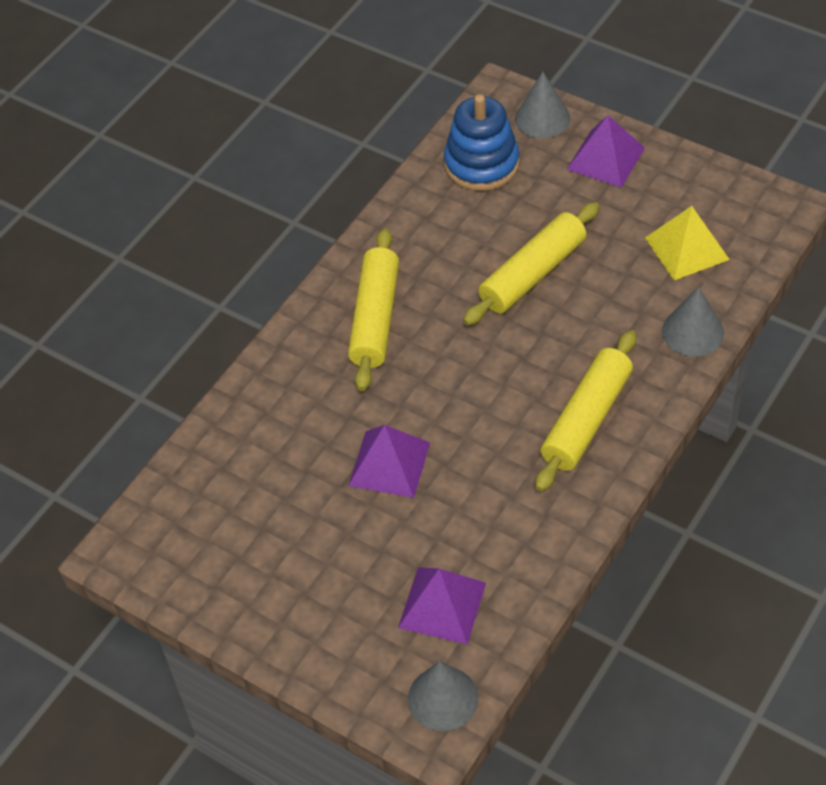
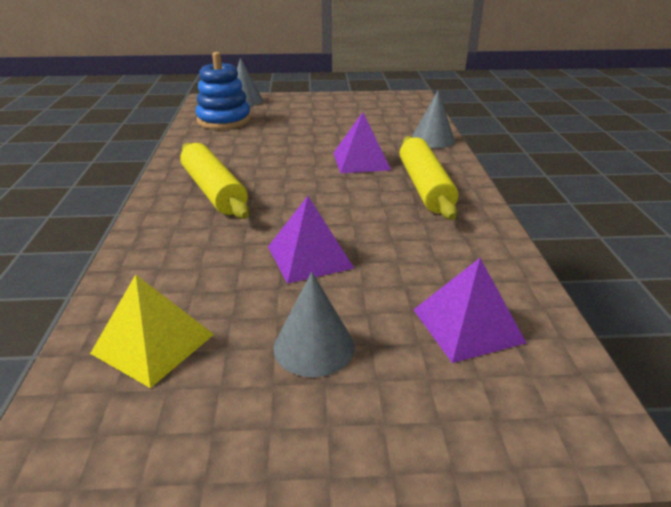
camera: 40 degrees left, 20 degrees down
(443, 698) = (568, 399): grey cone -> grey cone (314, 347)
(533, 274) = (307, 146): yellow rolling pin -> none
(605, 158) = (298, 104): purple pyramid -> purple pyramid (361, 161)
(687, 248) = (385, 117): yellow pyramid -> yellow pyramid (153, 344)

